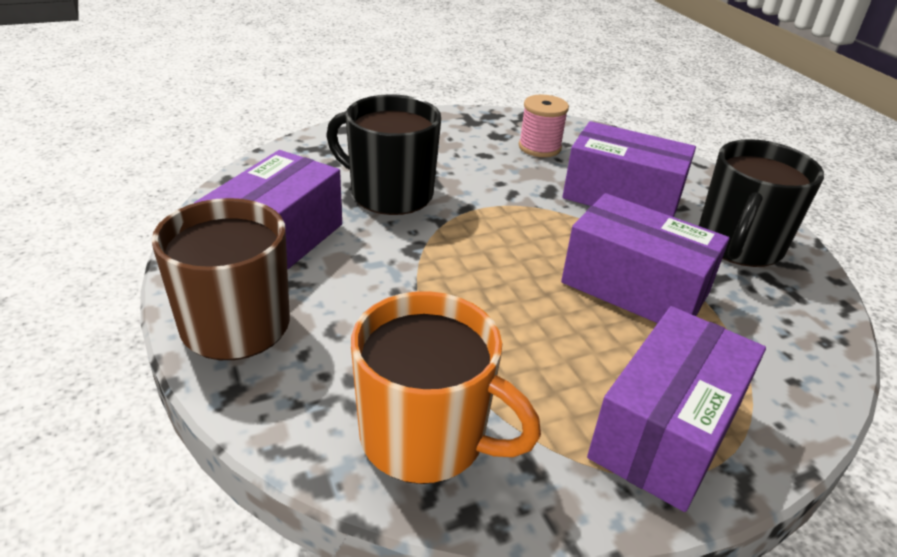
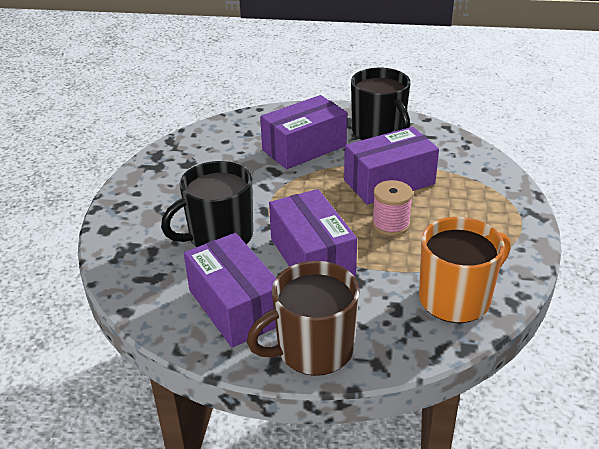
camera: 55 degrees left, 0 degrees up
(539, 147) = (220, 153): pink spool -> pink spool (390, 224)
(666, 431) = (494, 220): purple box -> purple box (312, 256)

